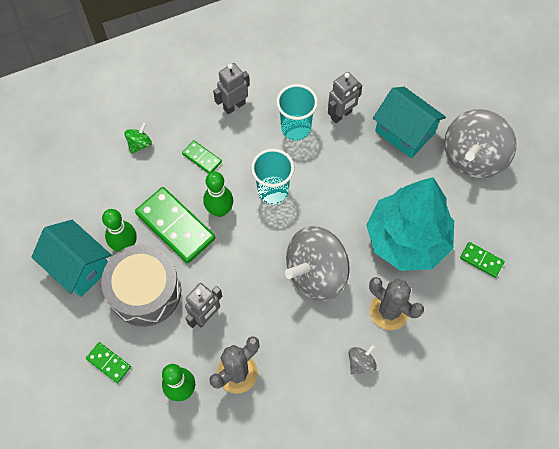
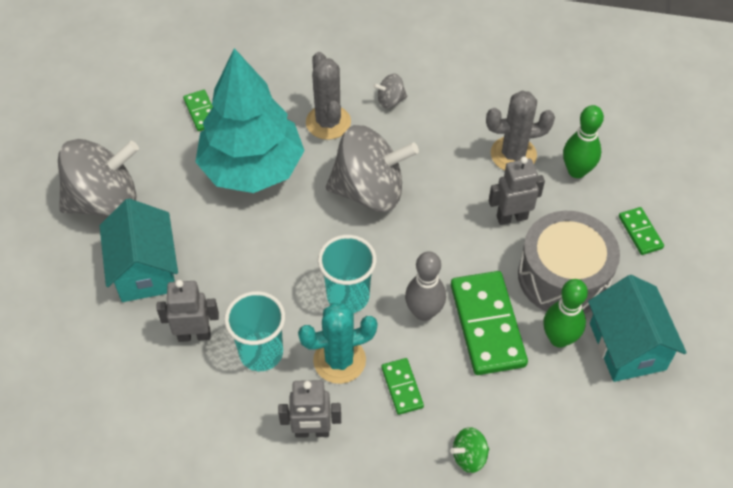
camera: 145 degrees left, 10 degrees down
(220, 210) = (424, 312): green bowling pin -> grey bowling pin
(248, 151) = (339, 360): none -> turquoise cactus

